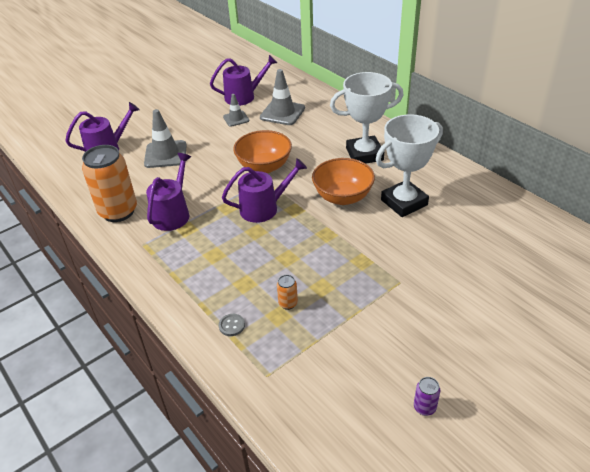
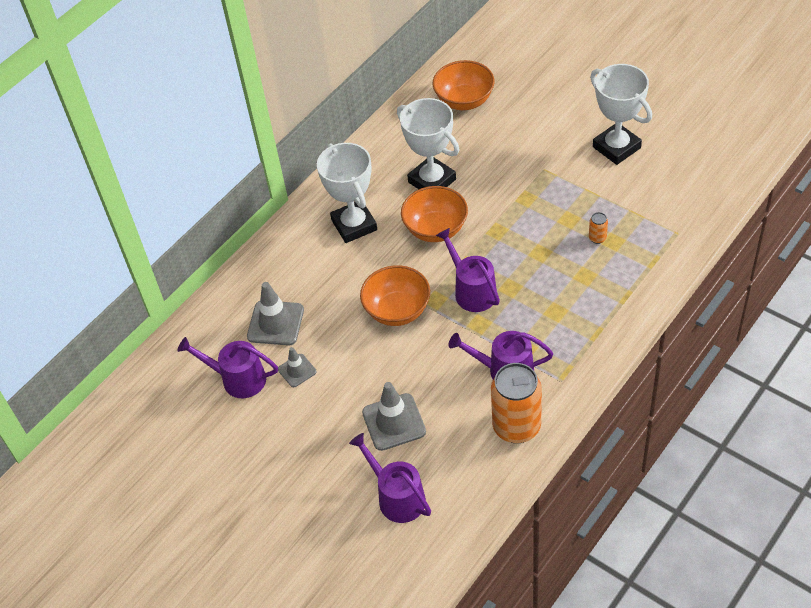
camera: 100 degrees left, 10 degrees up
(232, 325) = (637, 270): grey button -> none
(243, 96) = (238, 379): purple watering can -> purple watering can turned 45 degrees counterclockwise
(419, 353) = (616, 147): none -> white trophy
(424, 407) = (665, 139): purple can -> none
(517, 239) = (464, 101): none -> orange bowl

